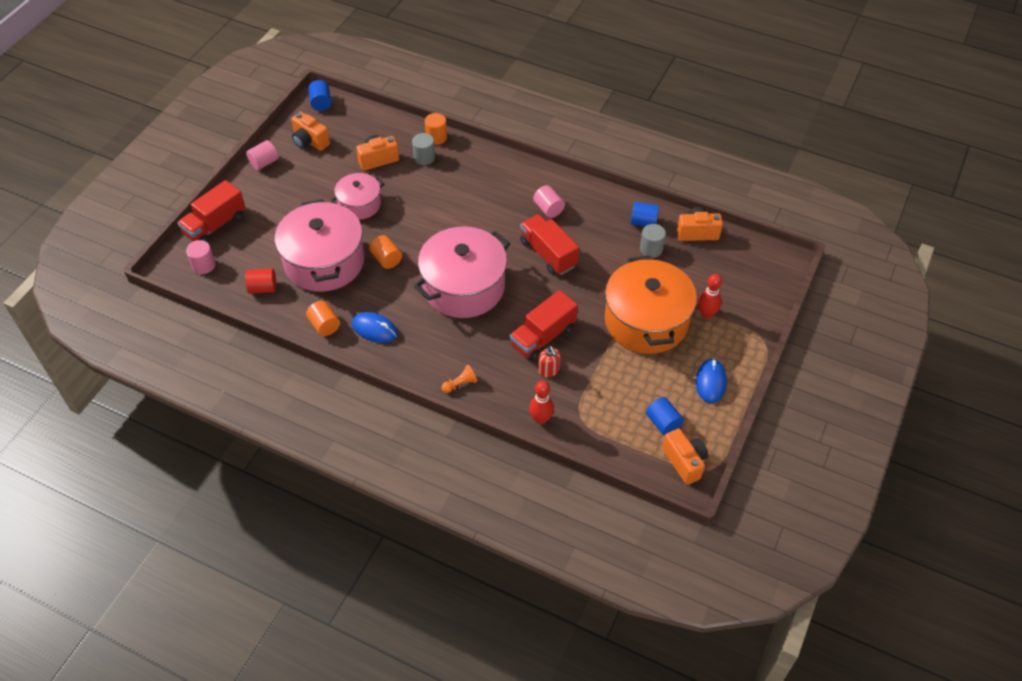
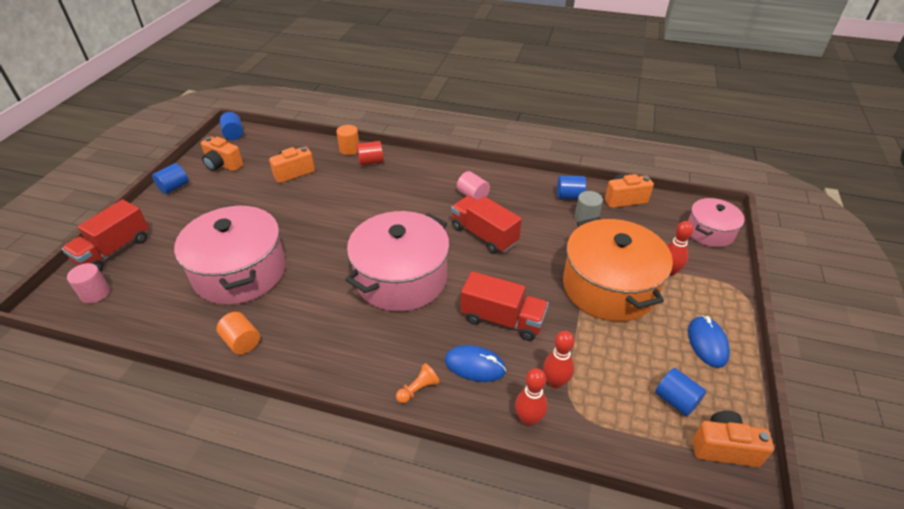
camera: 10 degrees left, 10 degrees down
(263, 288) = (166, 309): red cylinder -> red cylinder (371, 162)
(264, 163) = (174, 187): pink cylinder -> blue cylinder
(359, 204) = (277, 213): pink pot -> pink pot (709, 232)
(375, 329) = (304, 338): blue mouse -> blue mouse (475, 365)
(386, 259) = (311, 261): orange cylinder -> none
(424, 157) = (340, 166): grey cylinder -> none
(543, 337) = (502, 319): red truck -> red truck turned 105 degrees counterclockwise
(549, 370) = (520, 356): red soap dispenser -> none
(571, 394) = (555, 382): none -> red bowling pin
(684, 462) = (724, 448): orange camera -> orange camera turned 45 degrees counterclockwise

